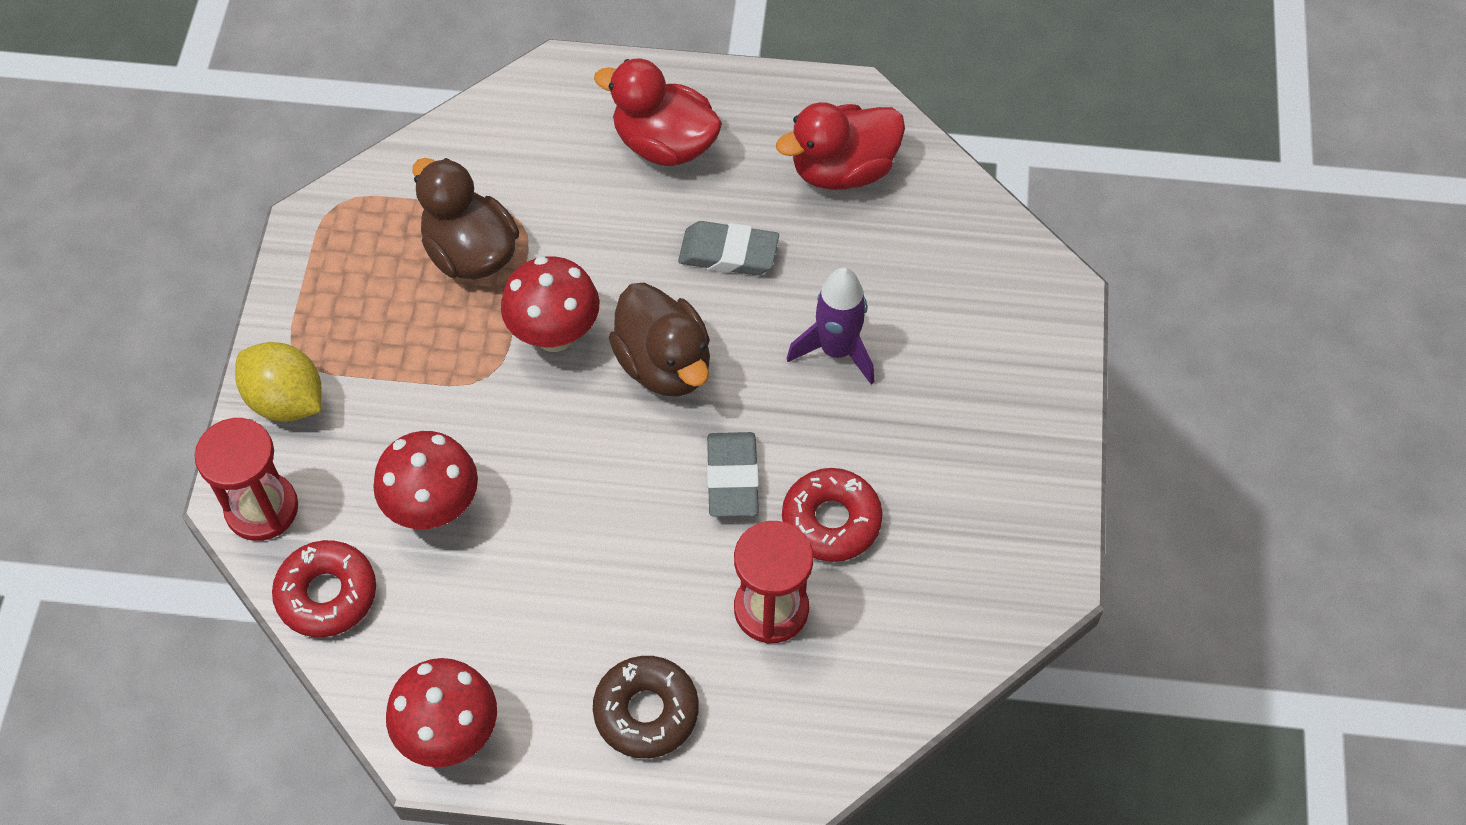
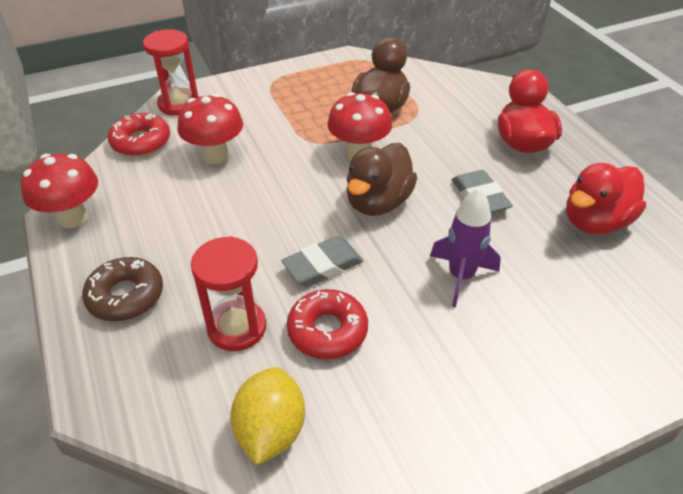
camera: 60 degrees right, 15 degrees down
(286, 400) = (245, 88): yellow lemon -> yellow lemon (270, 431)
(842, 170) = (595, 222): red duck -> red duck turned 75 degrees counterclockwise

